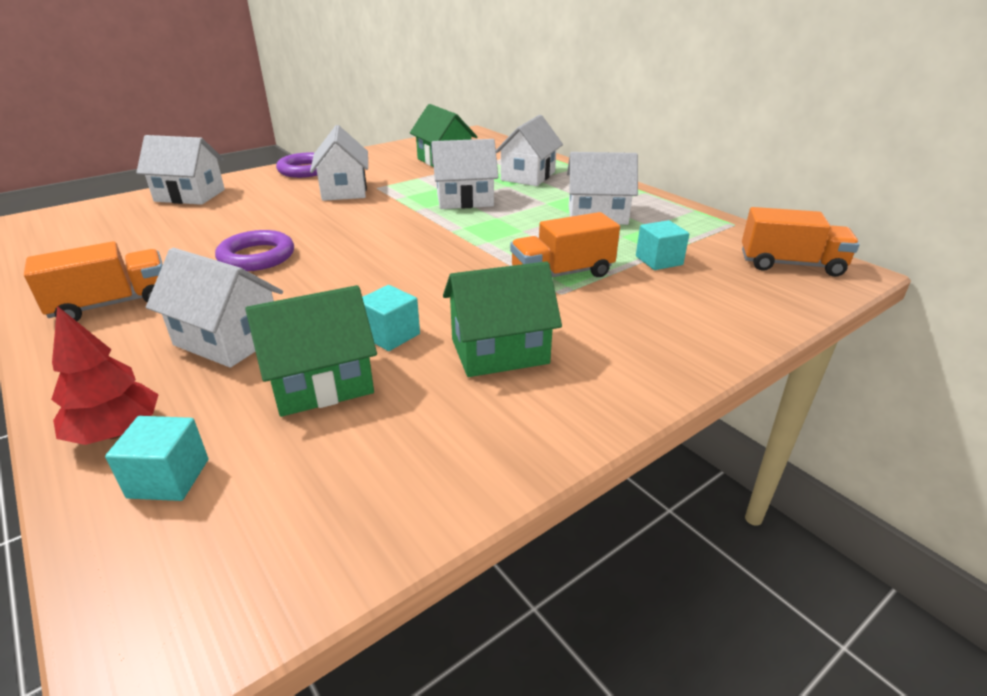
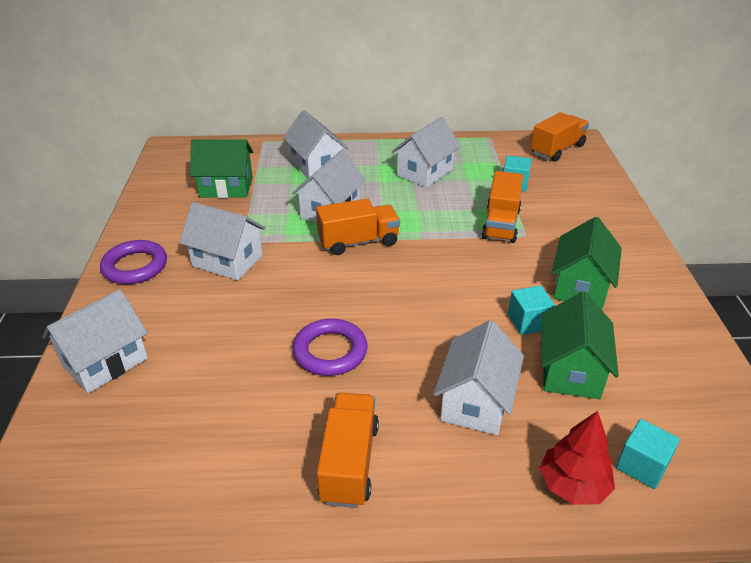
camera: 55 degrees left, 5 degrees up
(228, 340) = (476, 402): white house -> white house turned 45 degrees counterclockwise
(431, 222) = (358, 242): none -> orange truck

